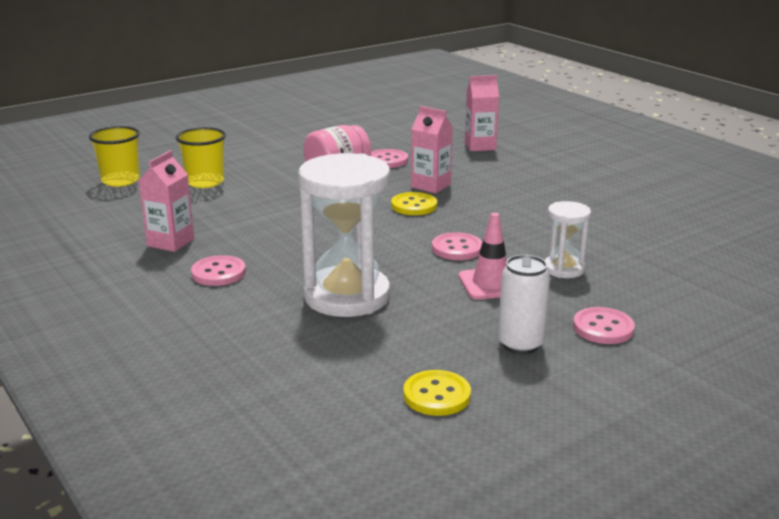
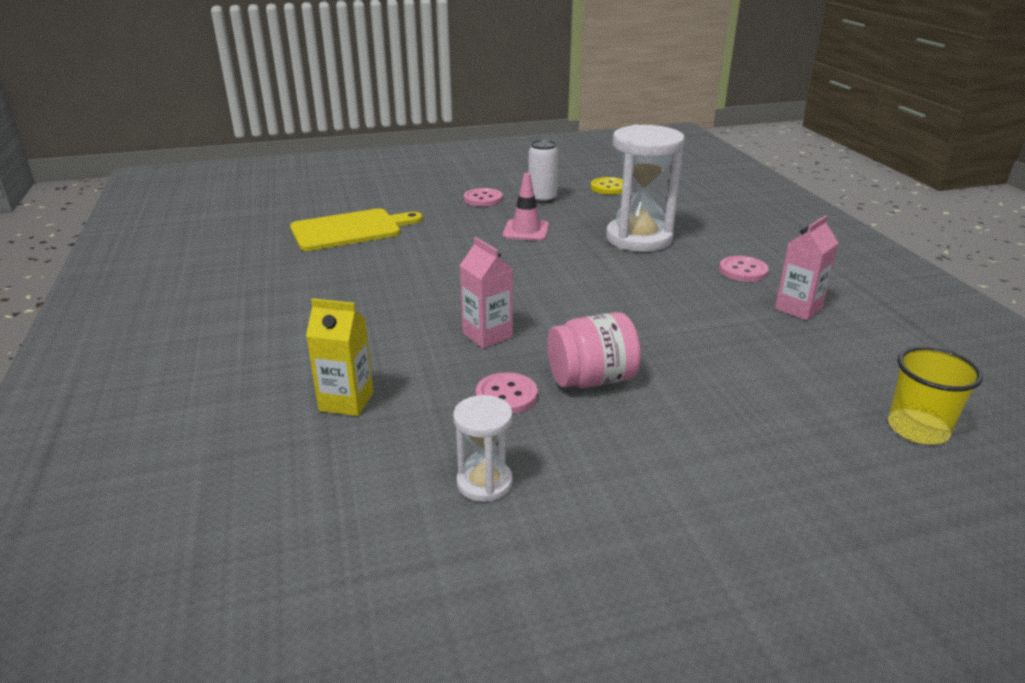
camera: 160 degrees left, 5 degrees up
(205, 182) = (783, 399): yellow cup -> none
(414, 206) = (529, 310): yellow button -> none
(457, 248) = (526, 259): pink button -> none
(480, 146) = (346, 401): pink carton -> yellow carton
(564, 269) = (460, 232): white hourglass -> white hourglass (484, 483)
(685, 251) = (350, 230): none -> yellow cutting board

